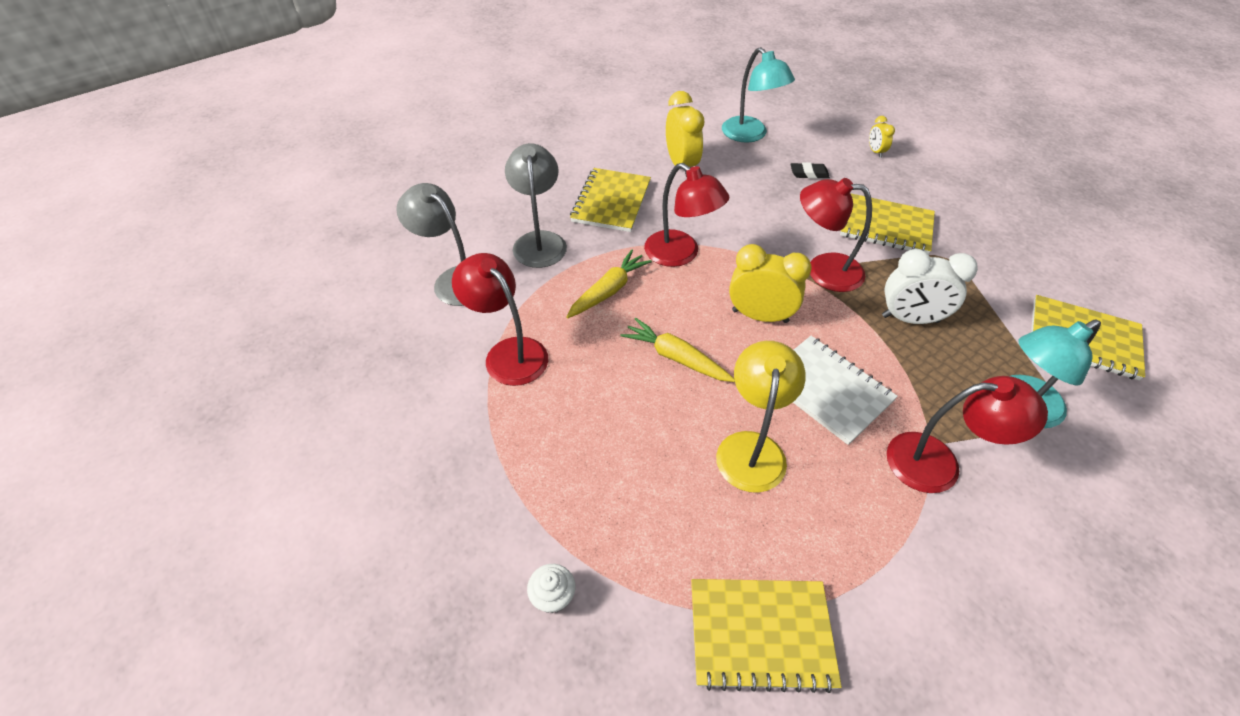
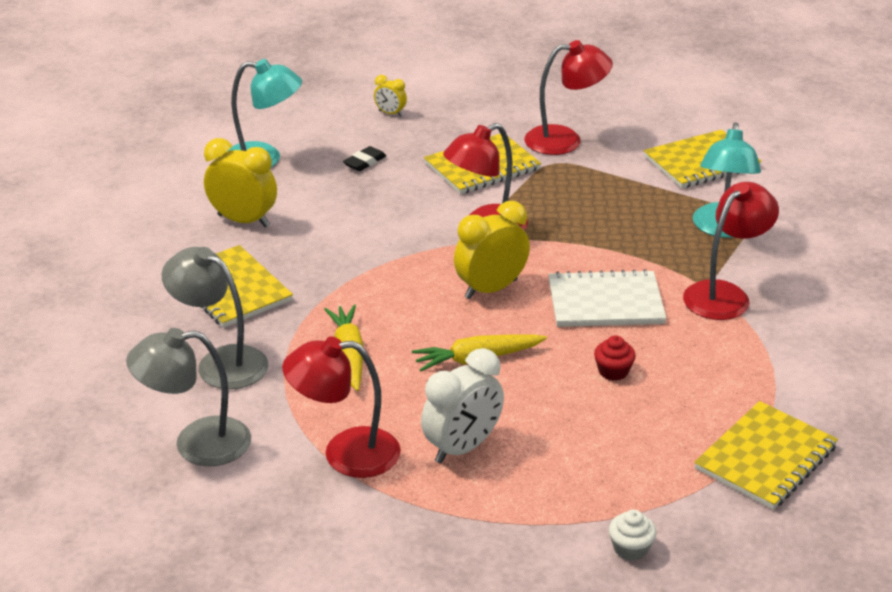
camera: 50 degrees left, 15 degrees down
(680, 254) = (362, 289): red lamp -> red lamp (565, 140)
(752, 448) = (613, 371): yellow lamp -> red cupcake
(910, 319) = (589, 220): white clock -> white clock (462, 447)

